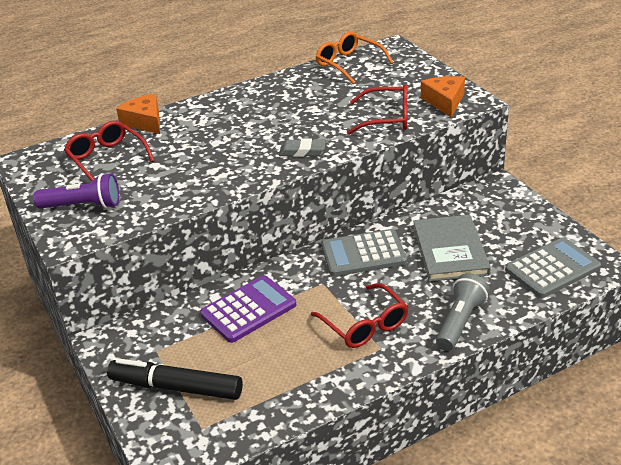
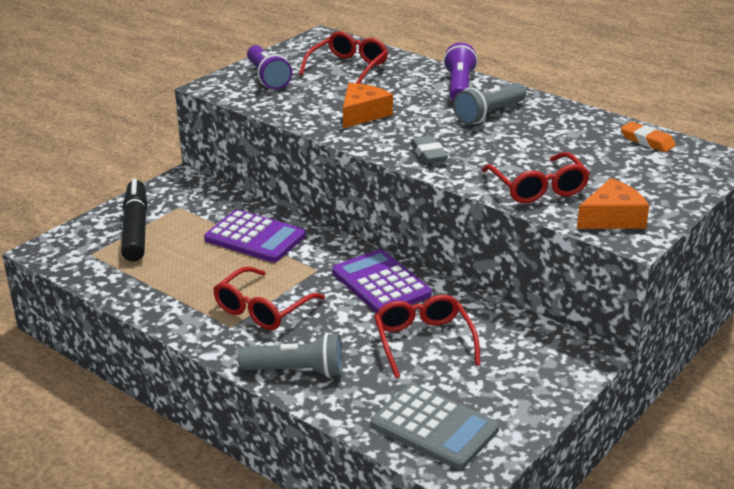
camera: 65 degrees right, 5 degrees down
(145, 121) = (425, 67): orange cheese -> orange cheese (363, 114)
(197, 114) = (459, 86): none -> purple flashlight
(258, 112) = (489, 114): none -> grey flashlight
(348, 64) = (647, 141): orange glasses -> orange eraser
(363, 254) = (381, 283): grey calculator -> purple calculator
(450, 250) = (423, 341): grey book -> red glasses

